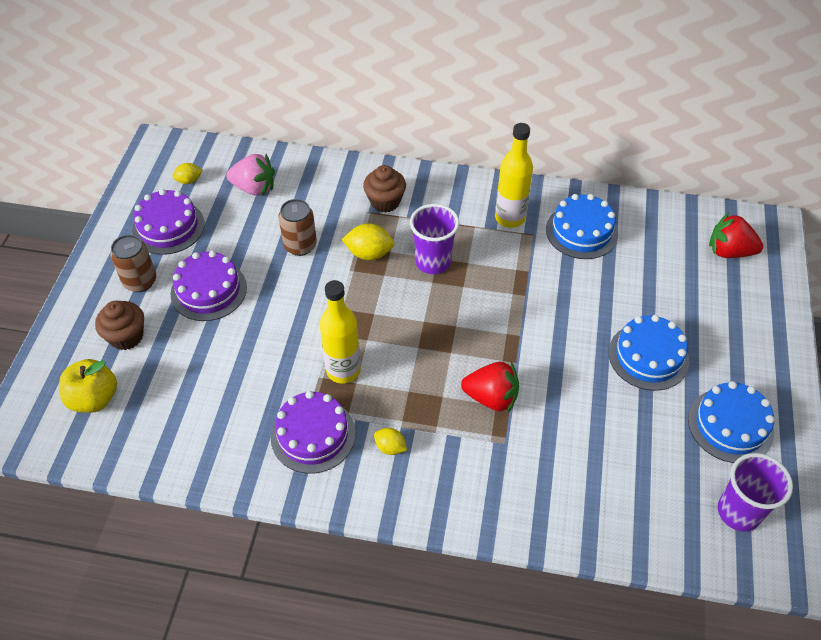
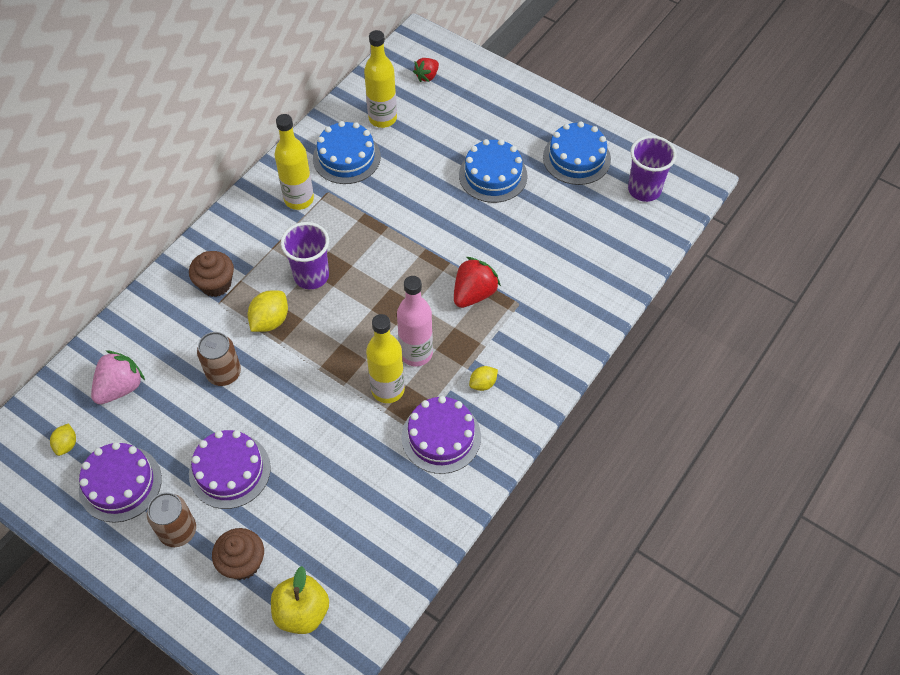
camera: 65 degrees left, 5 degrees up
(394, 376) = (416, 353): none -> pink bottle
(648, 239) = (382, 118): none -> yellow bottle
(729, 251) = (427, 76): red strawberry -> red strawberry, size x0.62

